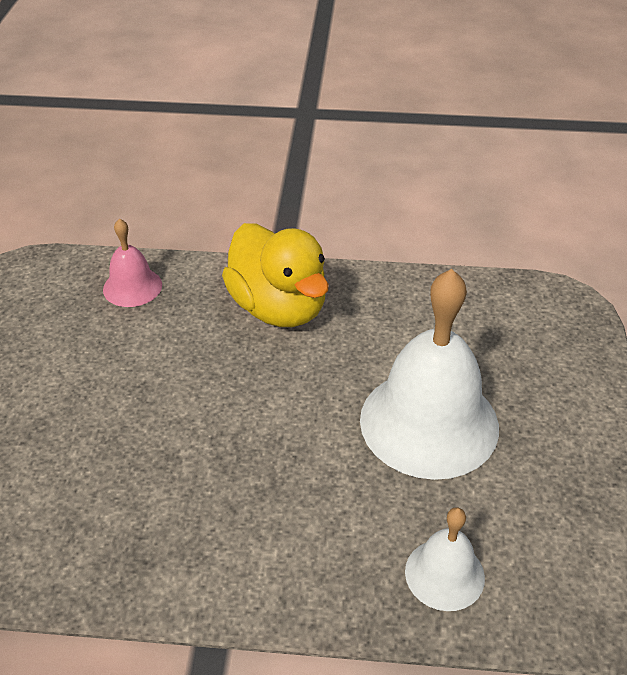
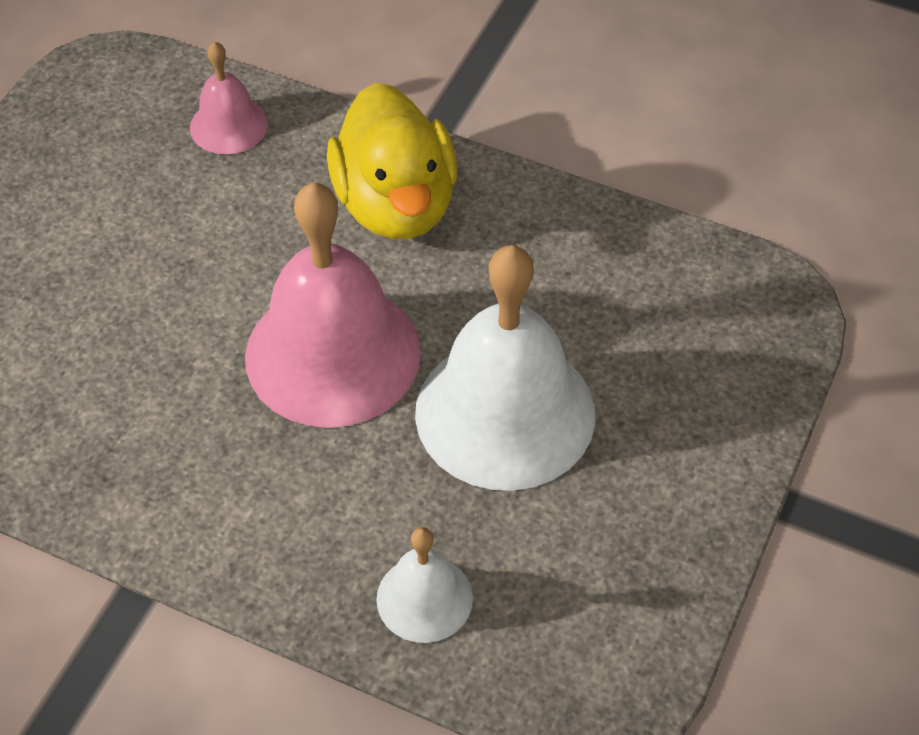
camera: 20 degrees right, 10 degrees up
(283, 417) = (333, 354): none -> pink bell

